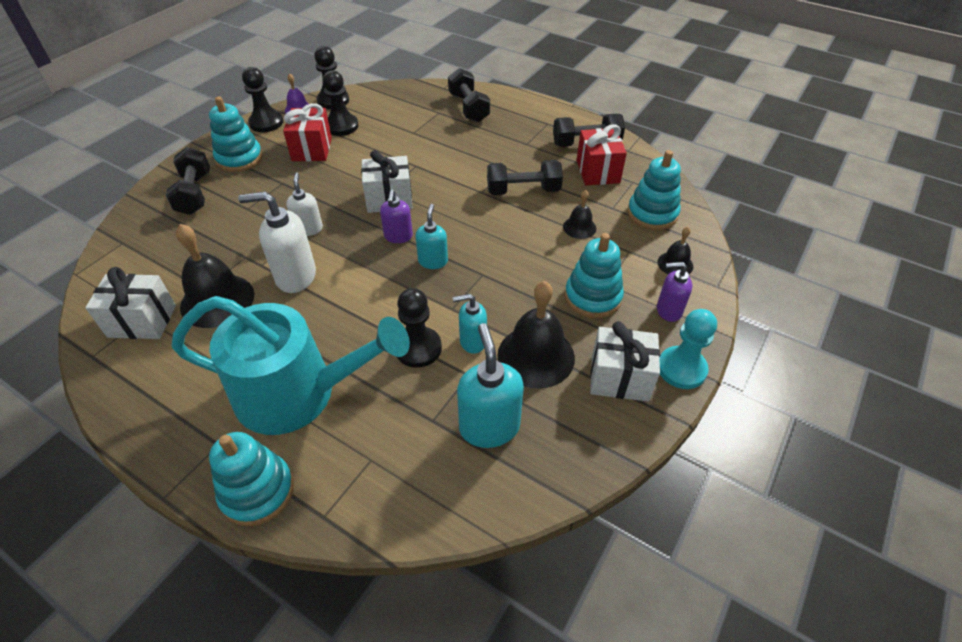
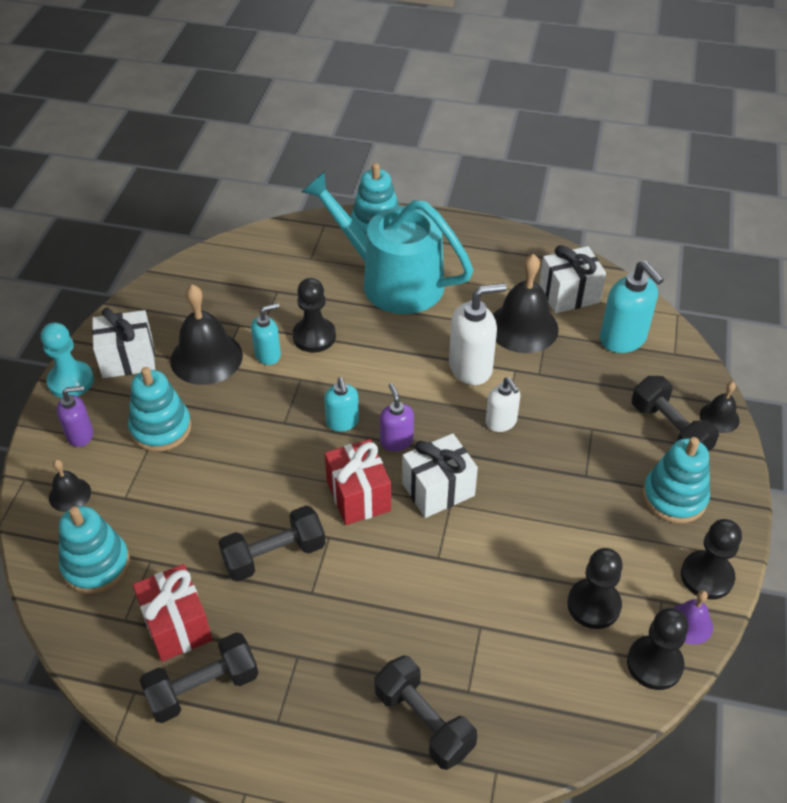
camera: 160 degrees right, 0 degrees up
(297, 393) = (393, 280): turquoise watering can -> turquoise watering can turned 45 degrees clockwise
(312, 149) = (597, 544): red gift -> red gift (358, 496)
(489, 427) = (230, 297): turquoise soap dispenser -> turquoise soap dispenser (623, 339)
(579, 227) = (188, 515): black bell -> black bell (719, 417)

